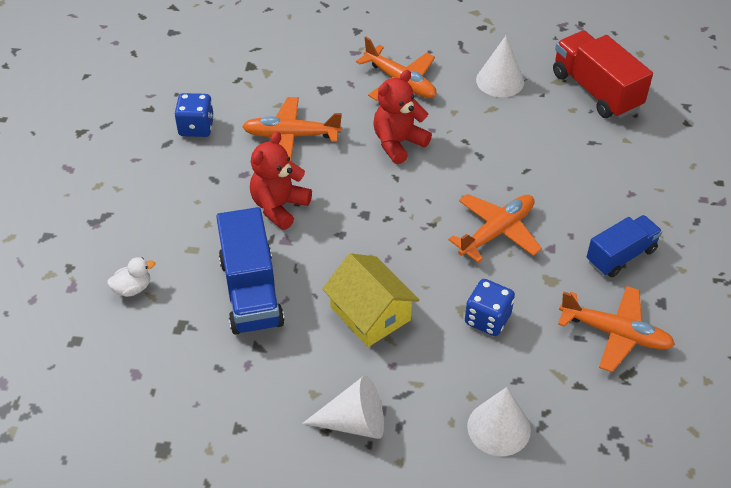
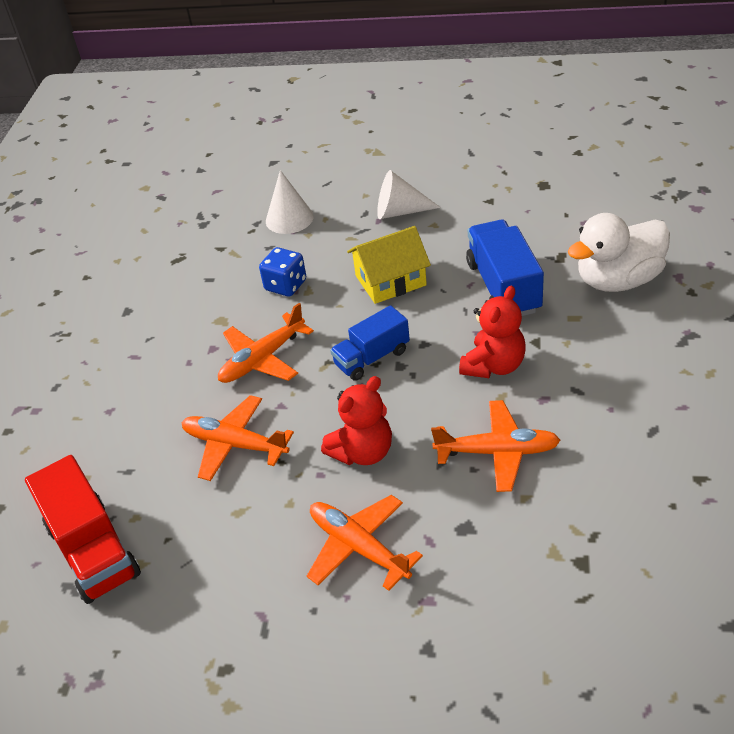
camera: 175 degrees left, 5 degrees down
(133, 288) = (618, 280): white duck -> white duck, size x2.38
(196, 127) = (624, 455): blue dice -> none
(370, 313) = (390, 280): yellow house -> yellow house turned 75 degrees counterclockwise
(500, 81) = (219, 559): white cone -> none
(615, 333) = (177, 284): orange plane -> orange plane (235, 444)
(621, 256) = (147, 347): blue truck -> blue truck (372, 358)

